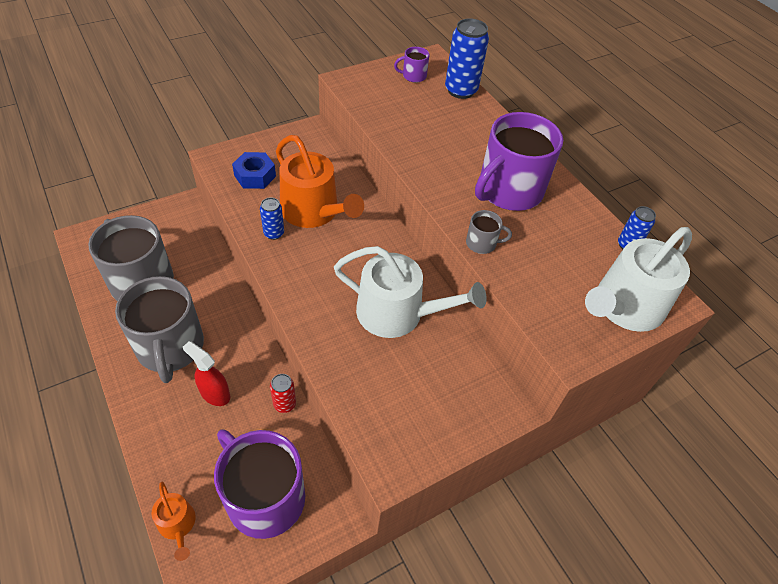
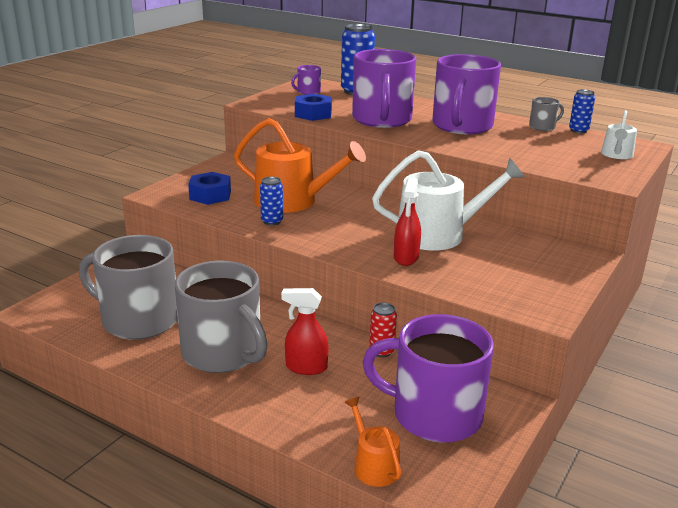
camera: 25 degrees left, 25 degrees down
(178, 525) = (373, 465): orange watering can -> orange watering can turned 150 degrees counterclockwise
(340, 334) = (406, 258): none -> red spray bottle
(383, 118) = (313, 114): none -> blue nut
(439, 150) = (382, 119): none -> purple mug
(482, 243) = (479, 152): grey mug -> grey mug (543, 127)
(624, 307) = (616, 155): white watering can -> white watering can, size x0.50

